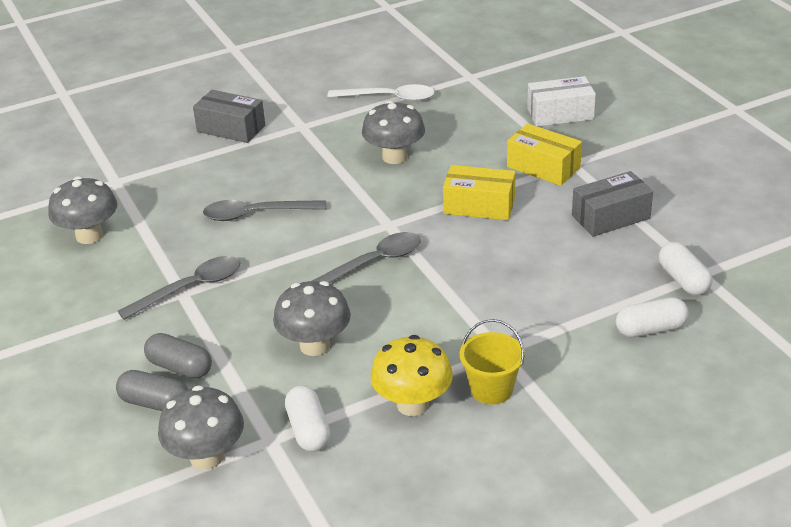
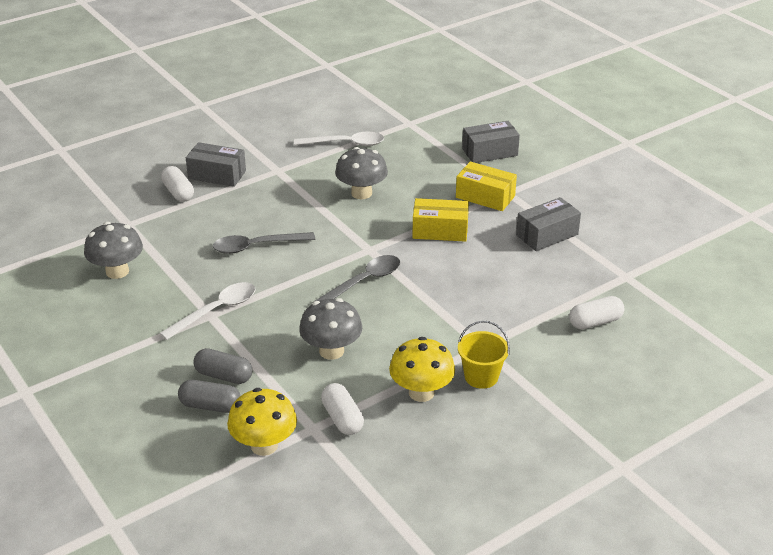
camera: 10 degrees left, 0 degrees up
(190, 288) = (216, 311): grey spoon -> white spoon
(206, 457) = (264, 445): grey mushroom -> yellow mushroom
(560, 114) = (490, 152): white box -> grey box
(683, 280) = (613, 282): white capsule -> white capsule (178, 192)

